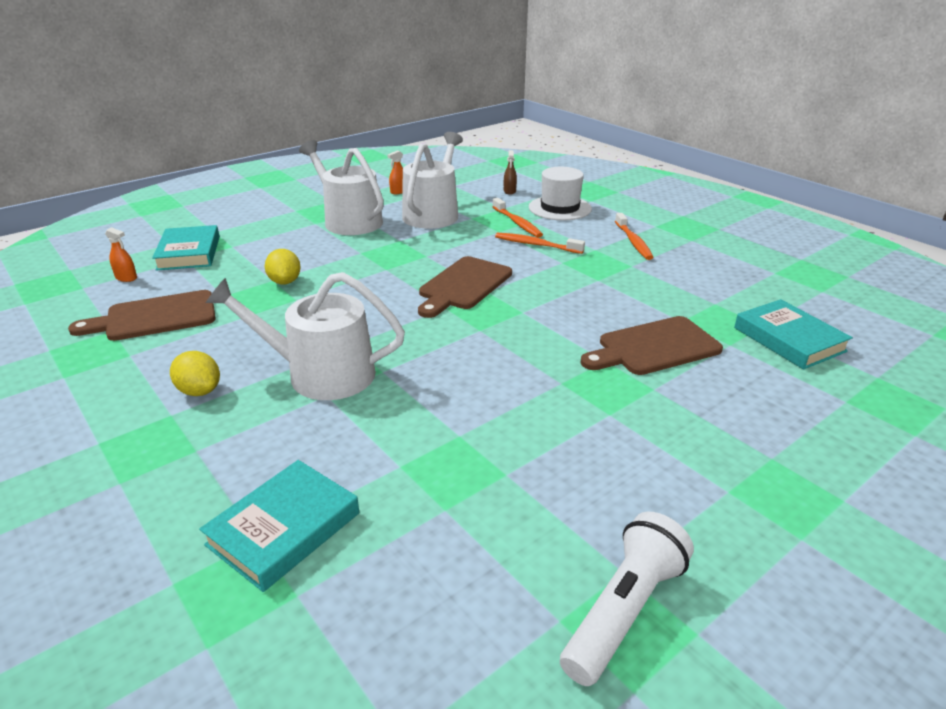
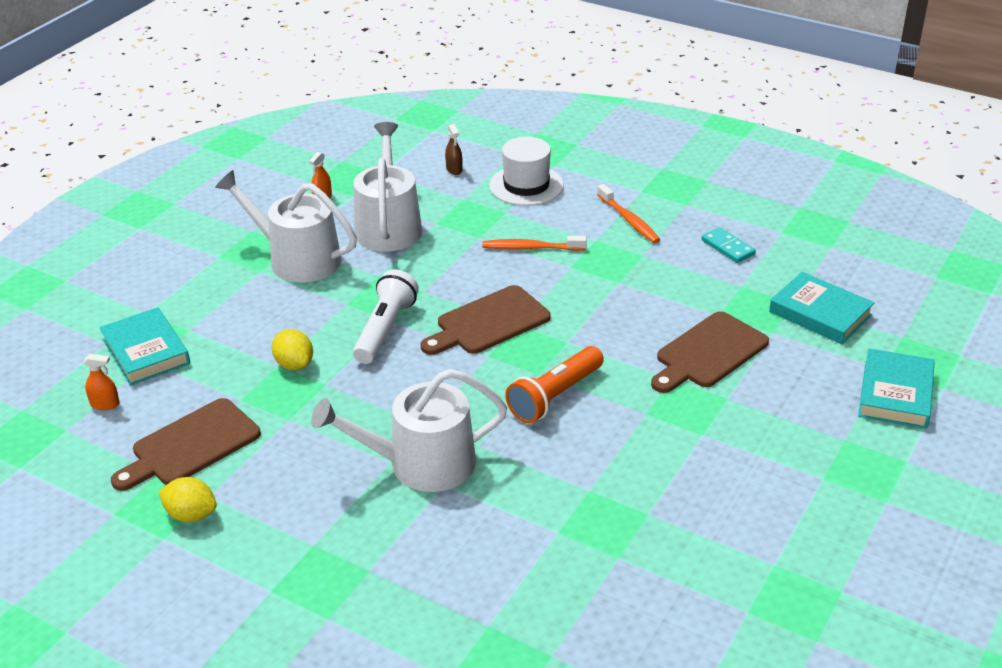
camera: 20 degrees left, 5 degrees up
(199, 391) = (319, 514): yellow lemon -> yellow lemon (191, 515)
(284, 529) = (503, 611): turquoise book -> turquoise book (895, 394)
(463, 285) = (489, 322): brown cutting board -> brown cutting board turned 45 degrees clockwise
(482, 349) = (555, 396): none -> orange flashlight
(517, 223) = (492, 219): orange toothbrush -> none
(624, 610) = (787, 591): white flashlight -> white flashlight (385, 329)
(715, 274) = (728, 247): none -> turquoise domino

